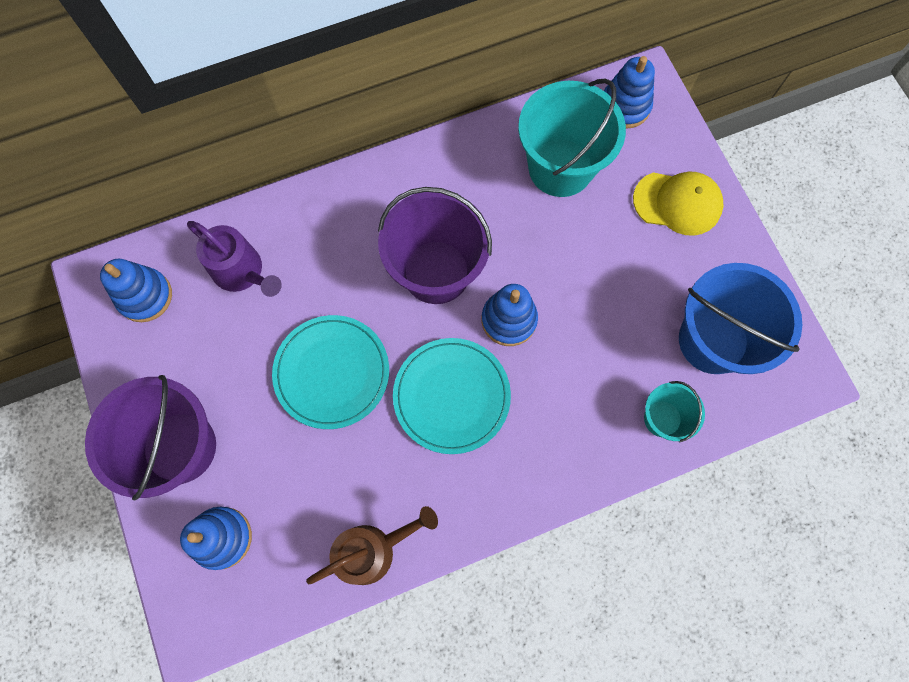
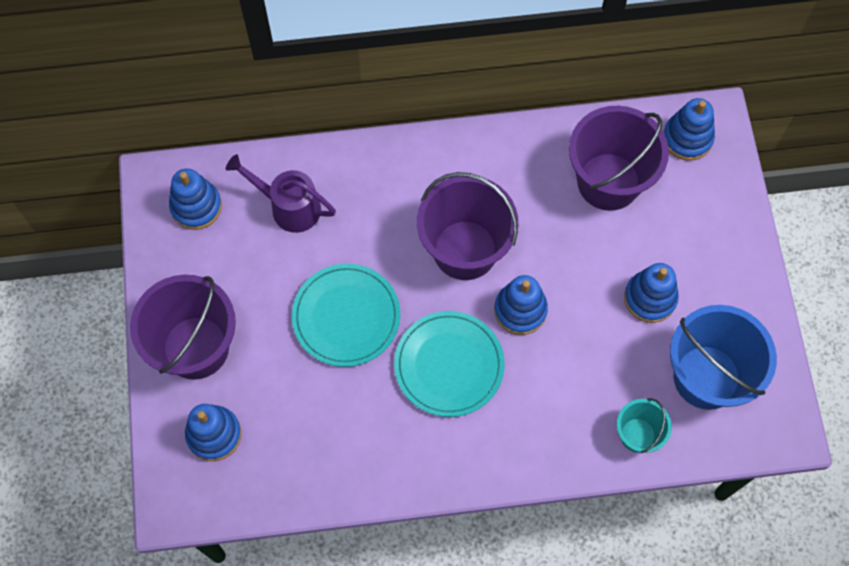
camera: 15 degrees right, 5 degrees down
(243, 272) = (288, 207): purple watering can -> purple watering can turned 150 degrees clockwise
(373, 549) = (343, 480): brown watering can -> none
(560, 167) = (608, 181): turquoise bucket -> purple bucket
(634, 274) = (650, 298): none -> blue stacking toy
(677, 203) = (711, 242): yellow cap -> none

